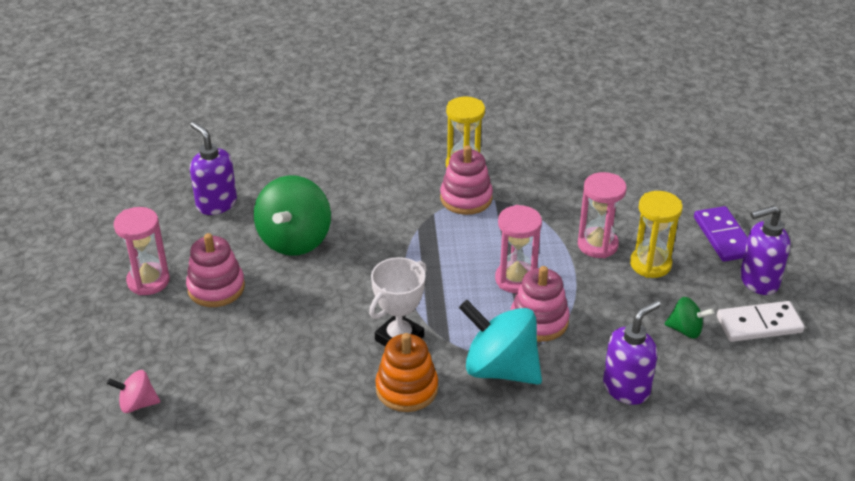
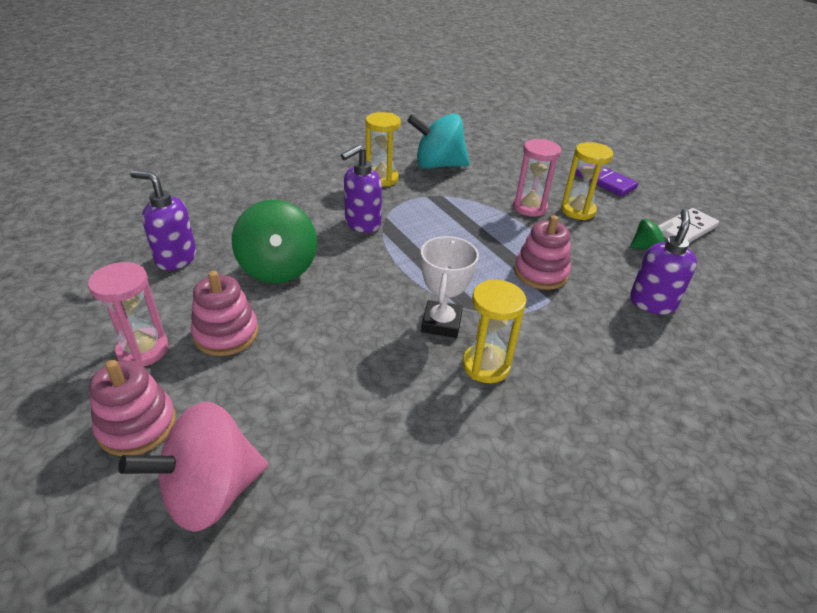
camera: 30 degrees left, 0 degrees up
(137, 404) = (210, 492): pink spinning top -> pink spinning top, size x2.01
(407, 389) = (486, 365): orange stacking toy -> yellow hourglass
(466, 198) = (403, 200): pink stacking toy -> pink stacking toy (137, 425)
(500, 369) = (547, 320): turquoise spinning top -> turquoise spinning top (438, 165)
(516, 279) = (494, 247): pink hourglass -> none
(758, 281) = (655, 203): purple soap dispenser -> purple soap dispenser (362, 224)

